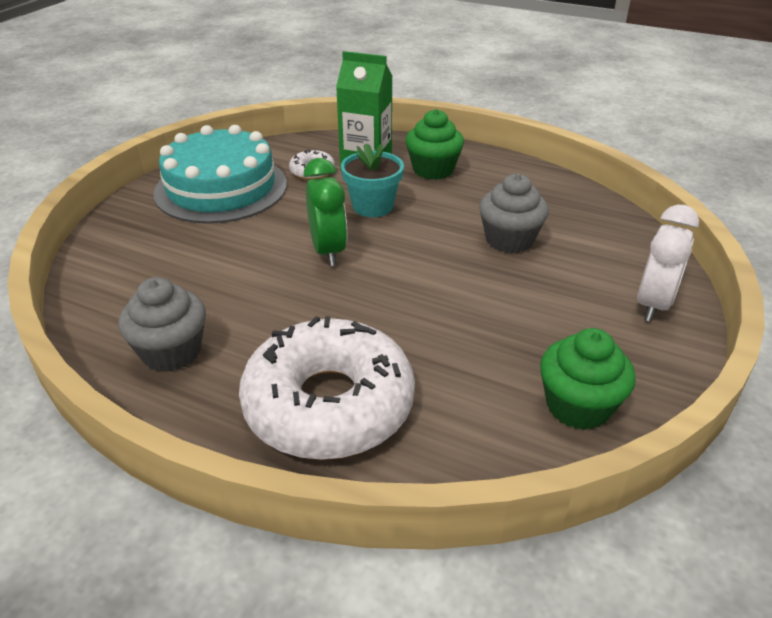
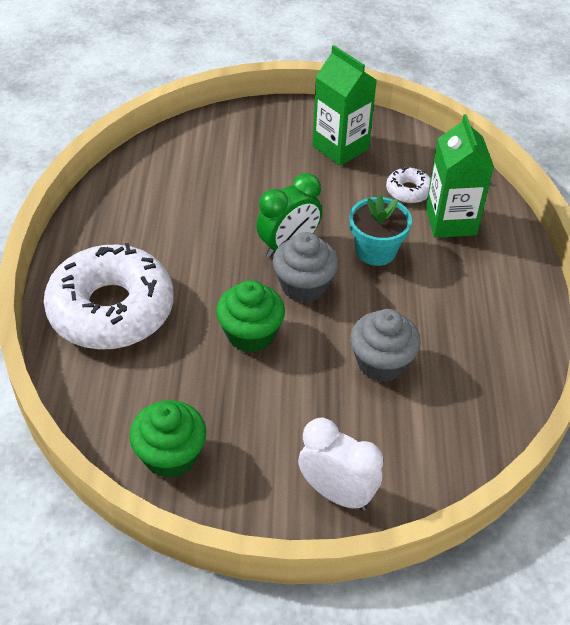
camera: 65 degrees right, 10 degrees up
(171, 352) = (127, 211): grey cupcake -> grey cupcake (304, 286)
(221, 188) = (340, 147): turquoise cake -> green carton
(433, 170) = (475, 273): green cupcake -> green cupcake (250, 334)
(653, 304) = (337, 493): white clock -> white clock turned 150 degrees counterclockwise

